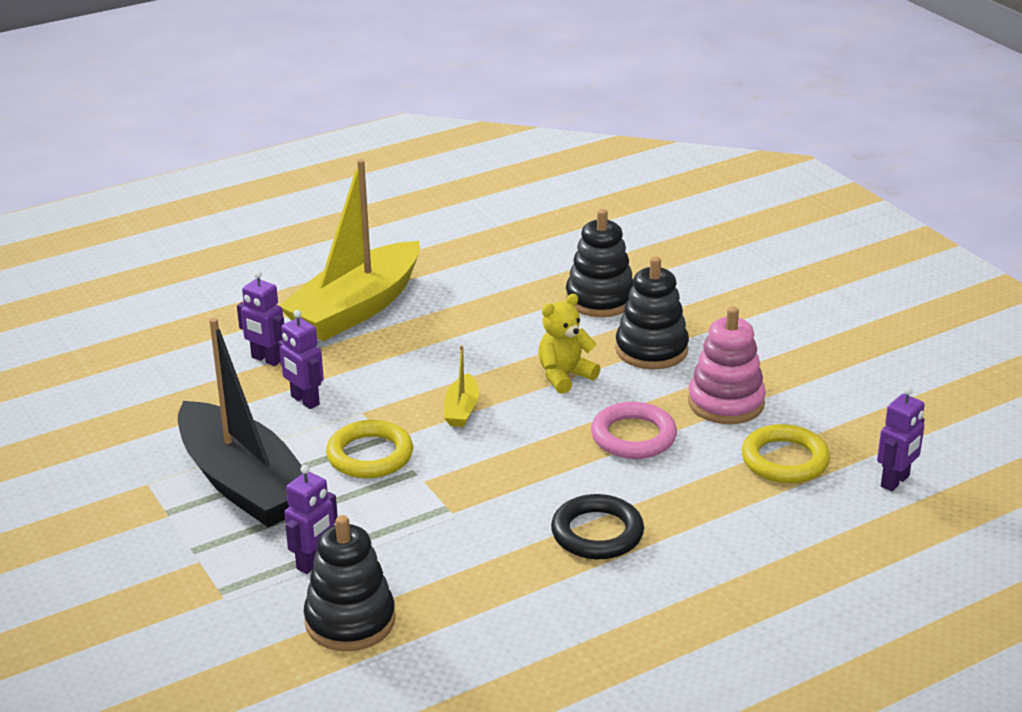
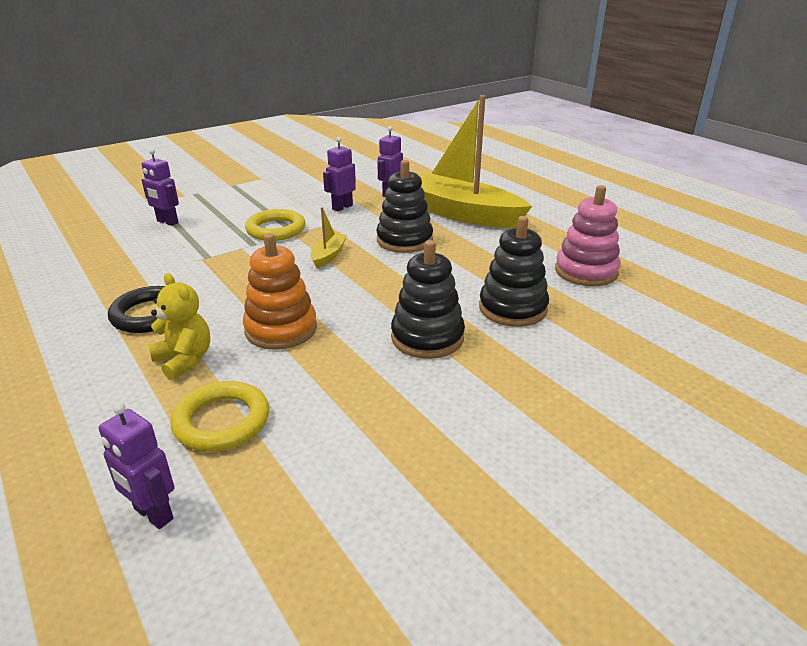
camera: 85 degrees right, 0 degrees up
(244, 484) = (254, 199): black boat -> none
(350, 621) = (104, 235): black stacking toy -> black stacking toy (404, 240)
(461, 410) = (328, 255): yellow boat -> yellow boat turned 105 degrees clockwise
(564, 376) = (377, 294): yellow teddy bear -> yellow teddy bear (184, 360)
(633, 436) = (281, 329): pink ring -> orange stacking toy
(726, 403) = (332, 383): pink stacking toy -> pink stacking toy (586, 271)

